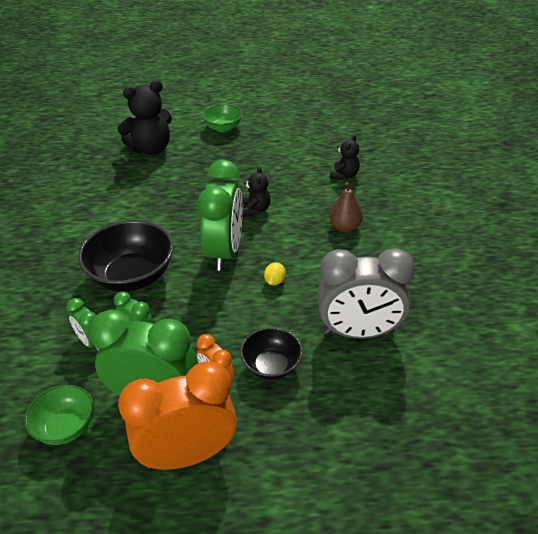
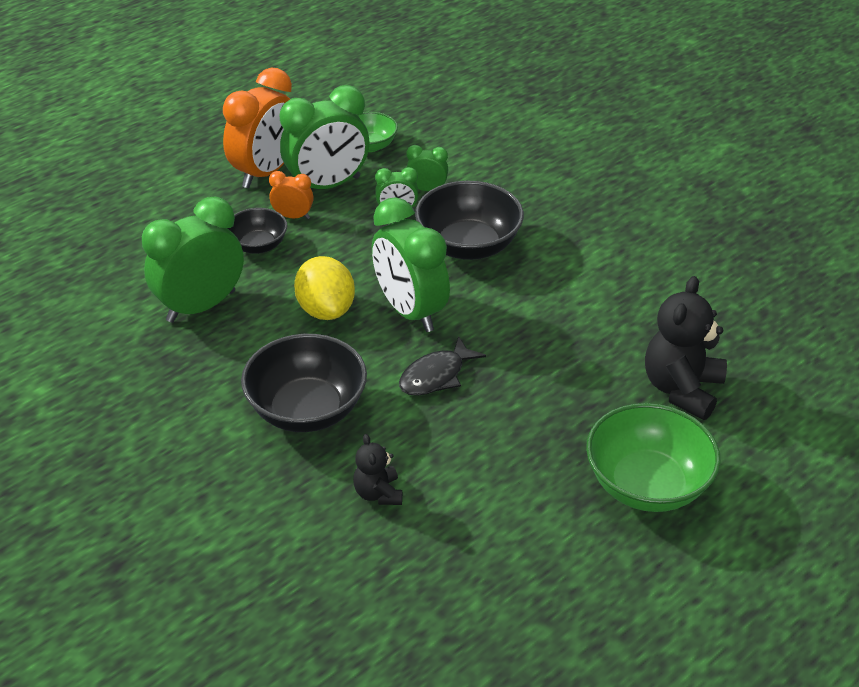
camera: 140 degrees right, 0 degrees up
(223, 128) = (647, 485): green bowl -> green bowl, size x1.73
(255, 210) = (436, 376): black teddy bear -> black fish
(274, 281) = (326, 310): yellow lemon -> yellow lemon, size x2.28
(344, 227) = (307, 410): brown pear -> black bowl
(359, 332) = (201, 306): grey clock -> green clock

